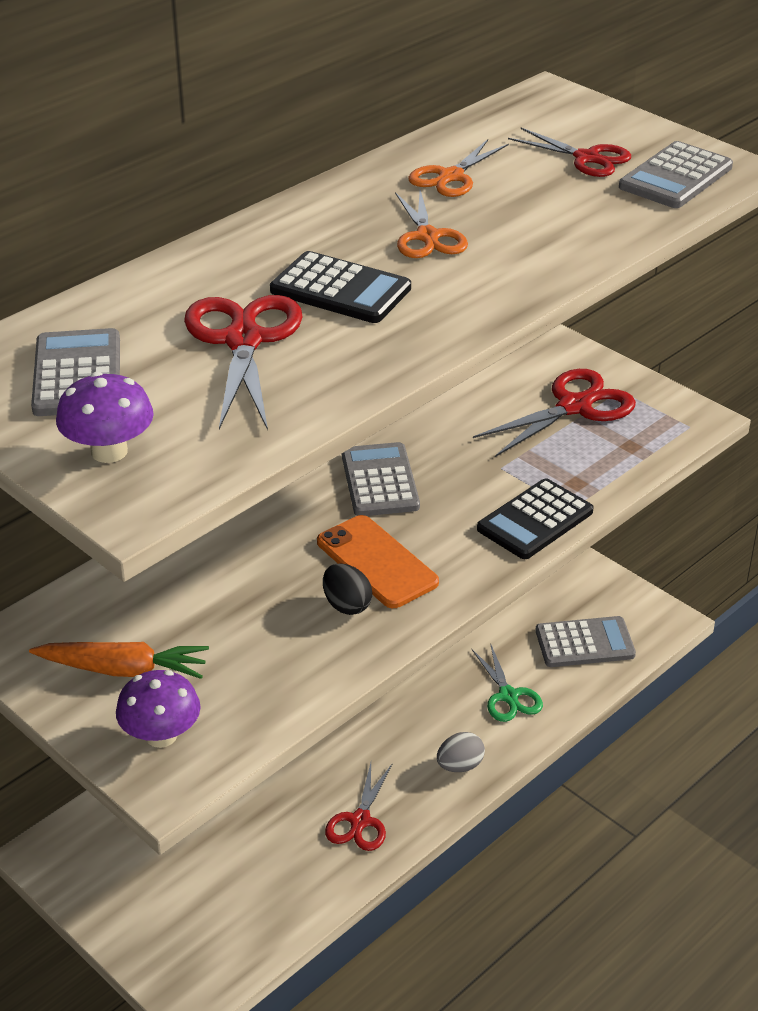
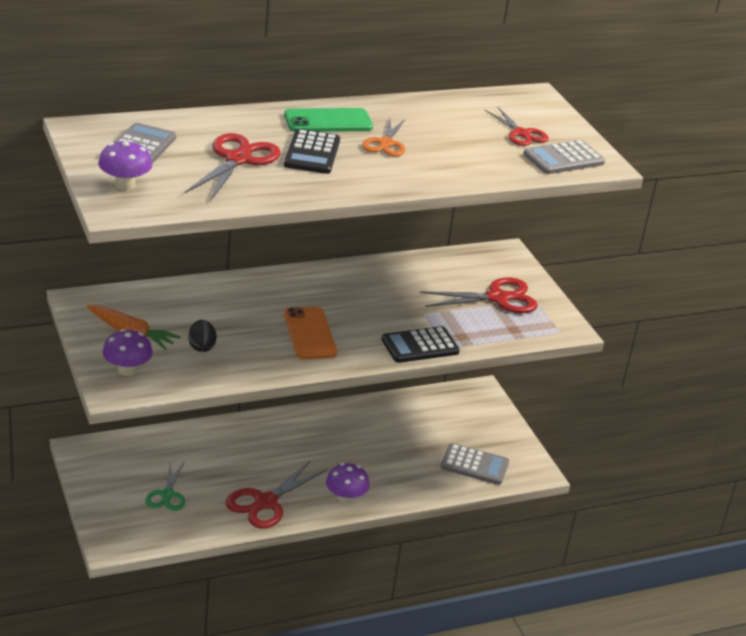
camera: 20 degrees right, 5 degrees down
(316, 229) = (328, 121): none -> green phone
(340, 290) = (312, 153): black calculator -> black calculator turned 45 degrees clockwise
(346, 605) = (275, 347): black egg -> black egg (201, 347)
(360, 821) = (265, 502): red scissors -> red scissors, size x1.55
(380, 481) = (346, 296): grey calculator -> none
(451, 177) = (430, 119): orange scissors -> none
(460, 766) = (346, 498): grey egg -> purple mushroom
(508, 696) = (404, 474): green scissors -> green scissors (167, 495)

